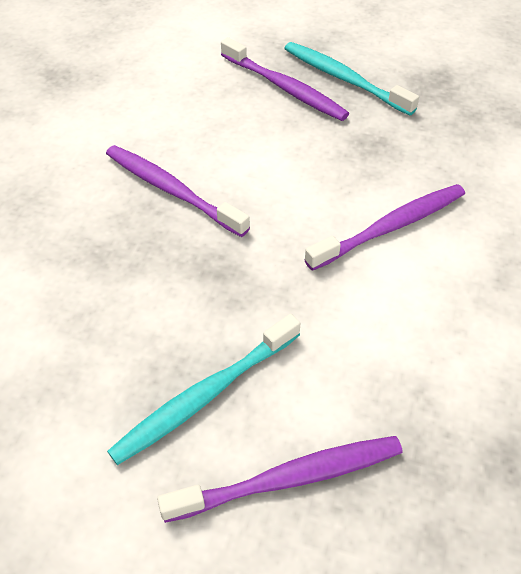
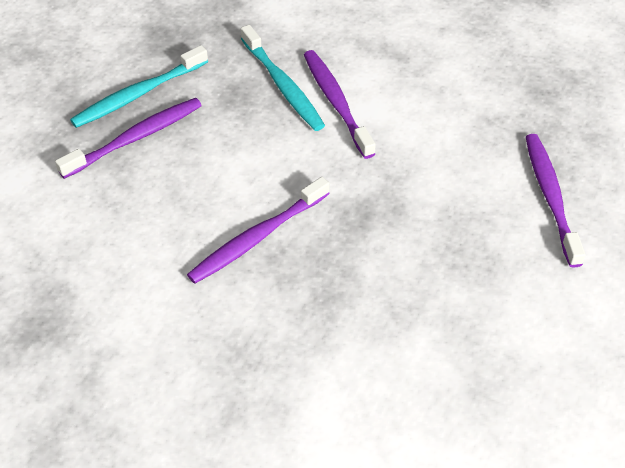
camera: 80 degrees left, 0 degrees up
(205, 396) = (482, 235): turquoise toothbrush -> turquoise toothbrush (283, 85)

